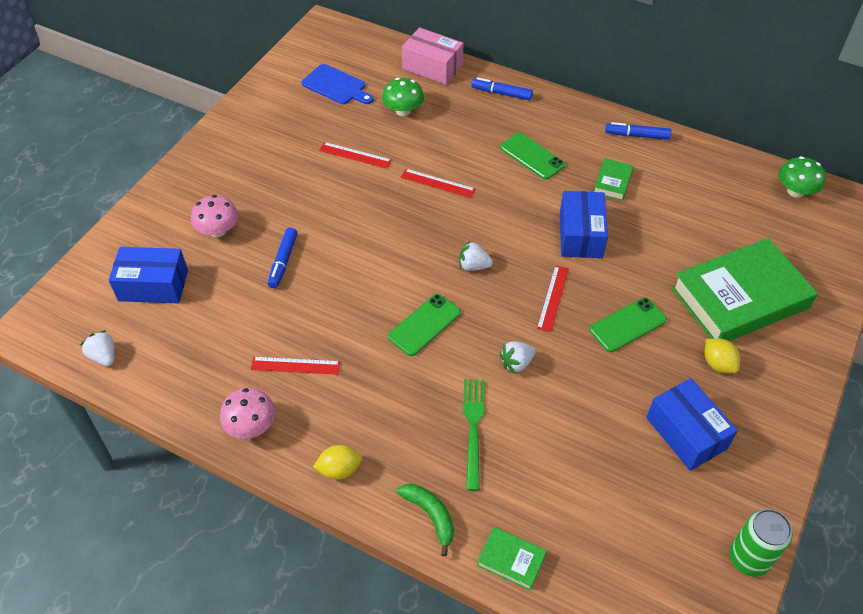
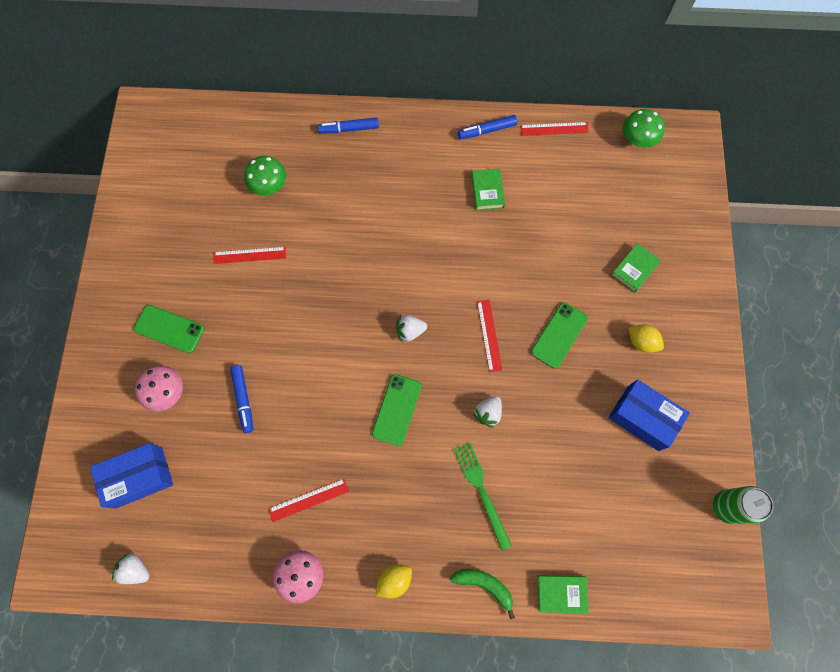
camera: 25 degrees left, 20 degrees up
(336, 86) = (191, 181): blue cutting board -> none
(432, 67) = (271, 122): pink box -> none
(438, 183) = (339, 255): red ruler -> red ruler (554, 129)
(532, 156) = (407, 191): green phone -> green phone (169, 329)
(581, 235) = (484, 259): blue box -> none
(740, 298) = (634, 269): green book -> green book, size x0.42

